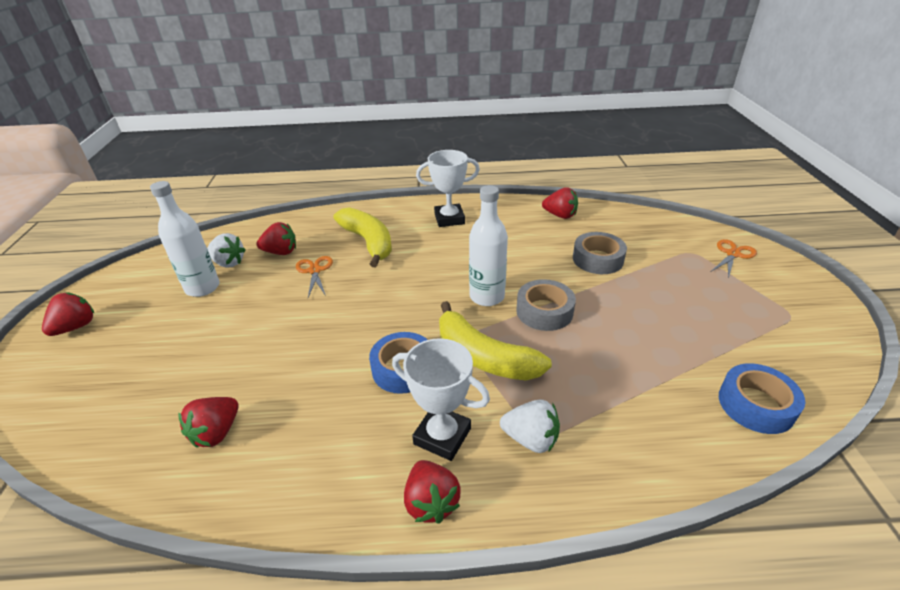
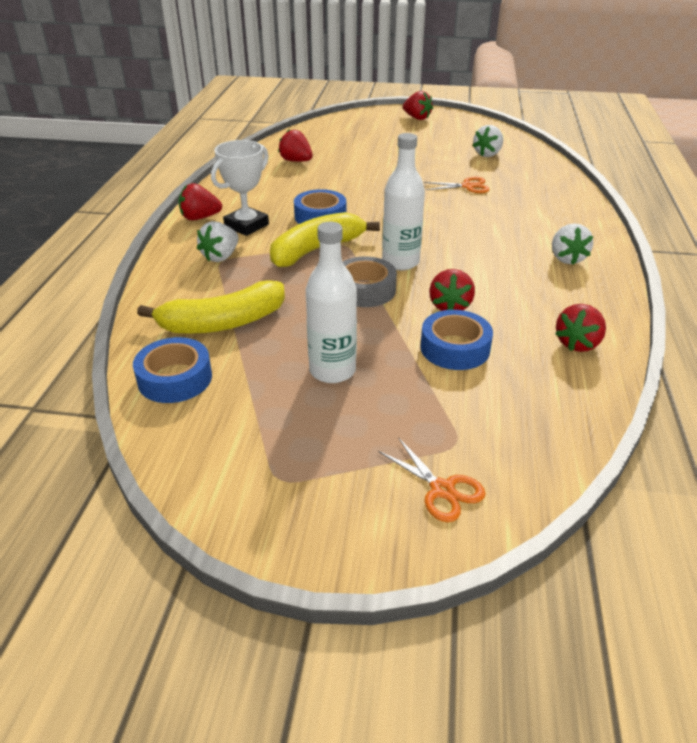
camera: 100 degrees right, 0 degrees up
(202, 288) = (452, 148): white bottle -> white bottle (332, 370)
(281, 252) = (502, 172): red strawberry -> red strawberry (450, 306)
(368, 242) = (515, 210): yellow banana -> yellow banana (223, 323)
(449, 219) = (566, 258): white trophy -> white strawberry
(597, 259) = (455, 348): grey tape -> blue tape

